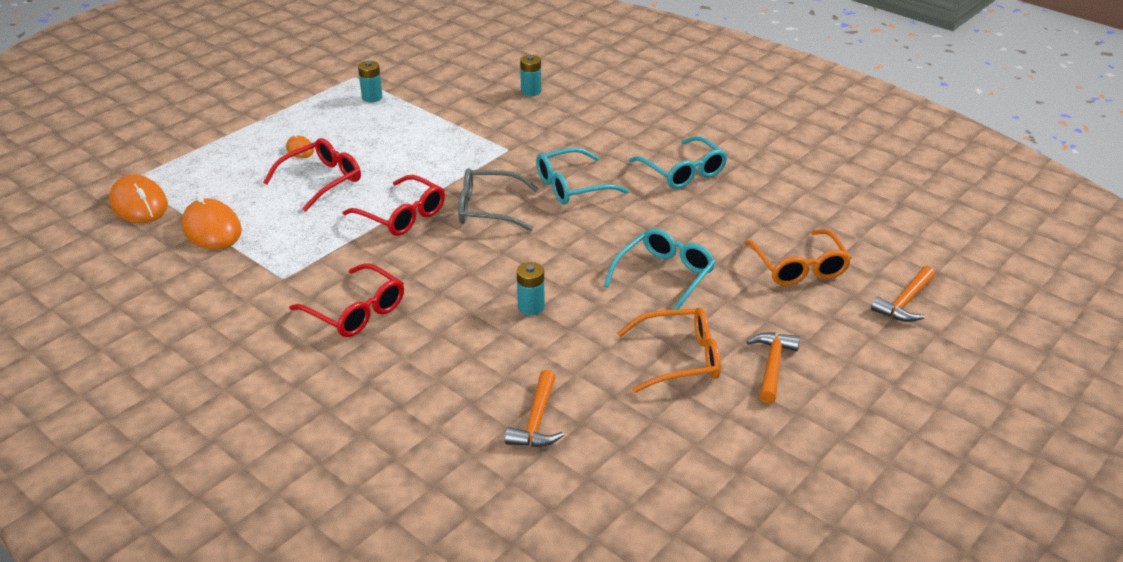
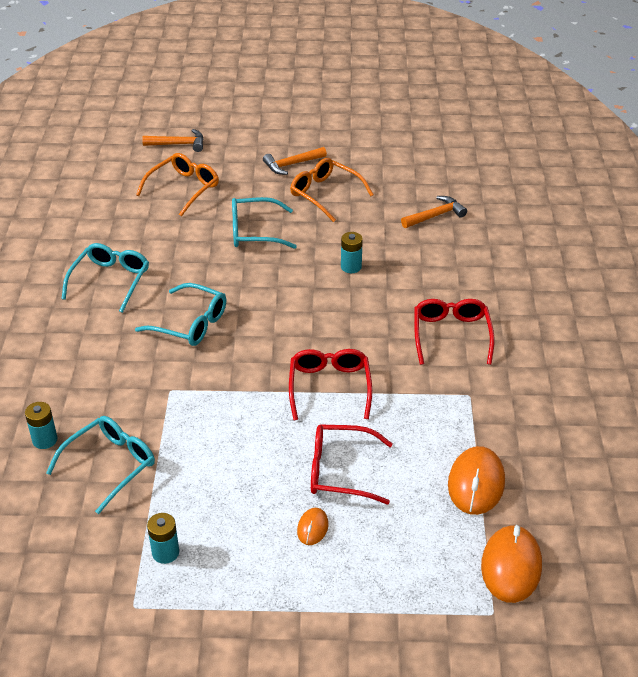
camera: 130 degrees left, 5 degrees up
(471, 104) = (109, 466): none -> turquoise glasses
(489, 209) = (268, 347): grey glasses -> none

